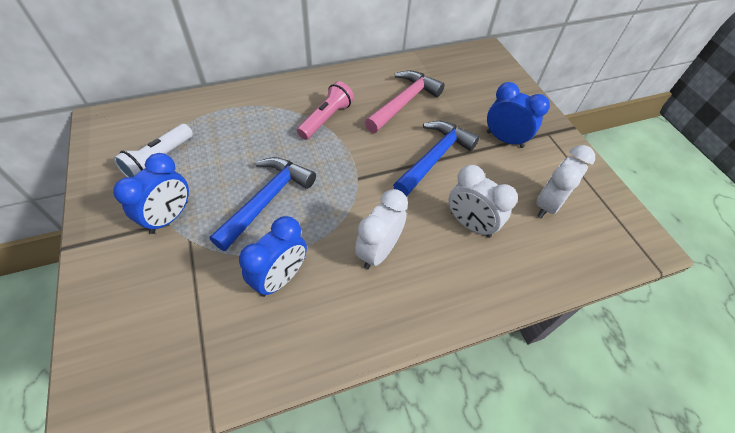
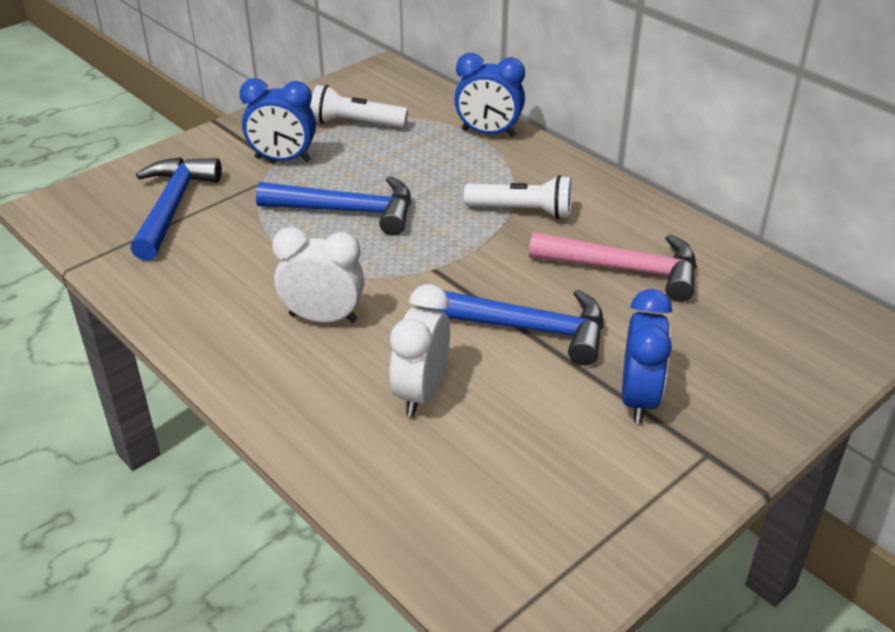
camera: 70 degrees right, 15 degrees down
(177, 313) = (173, 207): none -> blue hammer
(280, 278) = (245, 256): blue clock -> blue clock (488, 133)
(326, 119) = (522, 211): pink flashlight -> white flashlight
(548, 204) = (523, 476): white clock -> none

